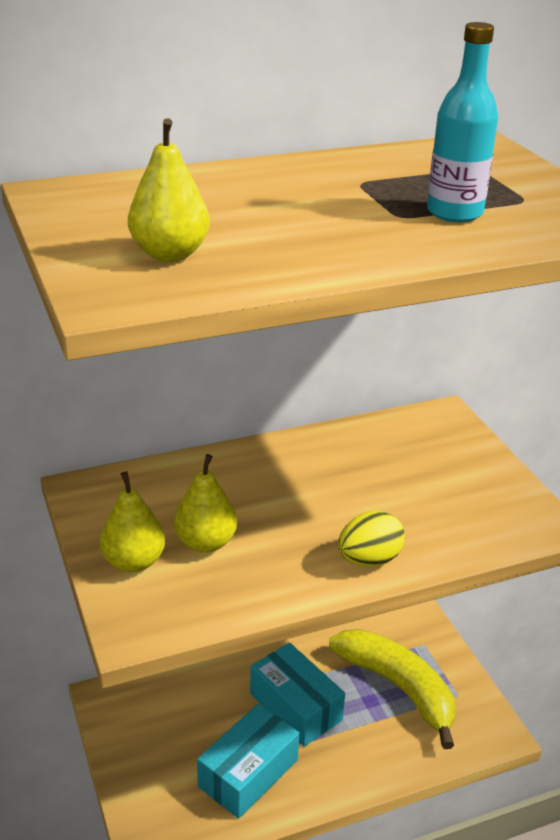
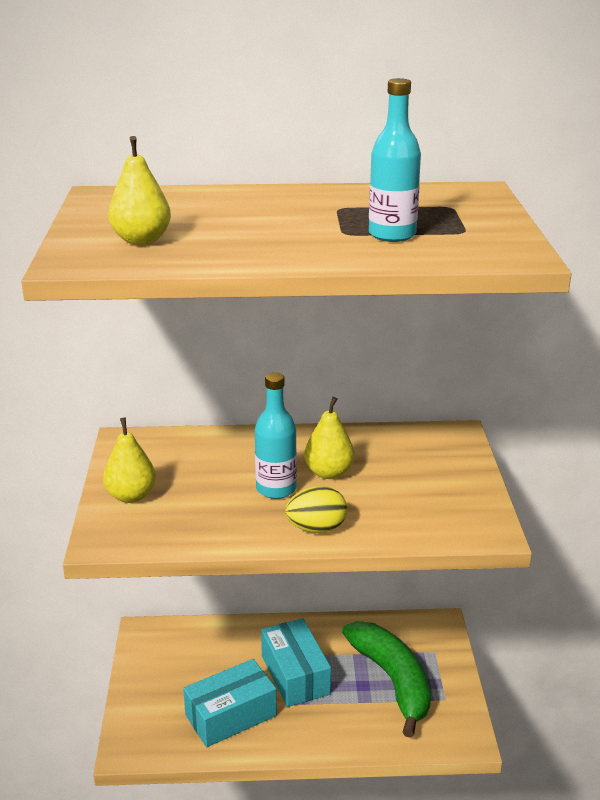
camera: 20 degrees right, 5 degrees down
(206, 543) = (193, 493): yellow pear -> yellow pear (329, 473)
(296, 519) = (276, 489): none -> turquoise bottle
(398, 687) = (393, 680): yellow banana -> green banana

